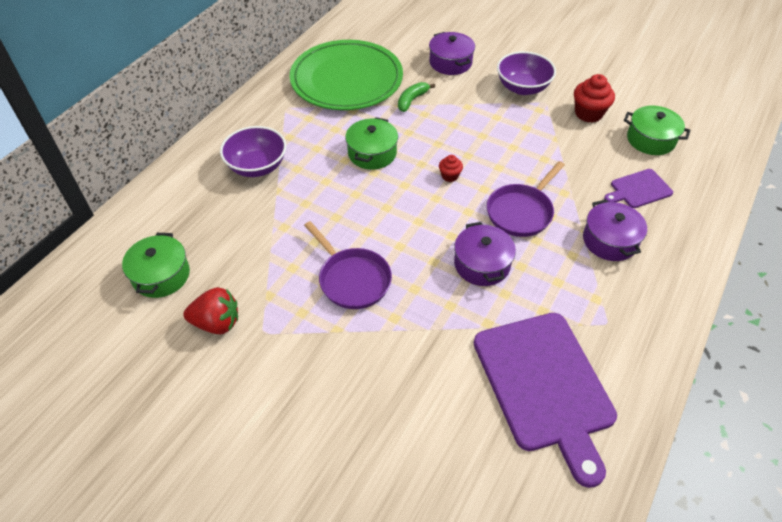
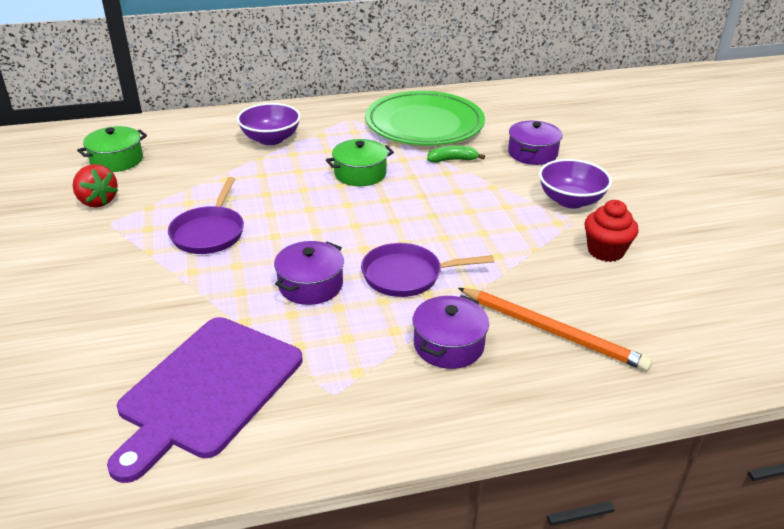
camera: 45 degrees right, 15 degrees down
(449, 176) = (392, 219): red cupcake -> none
(638, 189) = (551, 331): purple cutting board -> orange pencil
(650, 139) = (640, 305): green pot -> none

